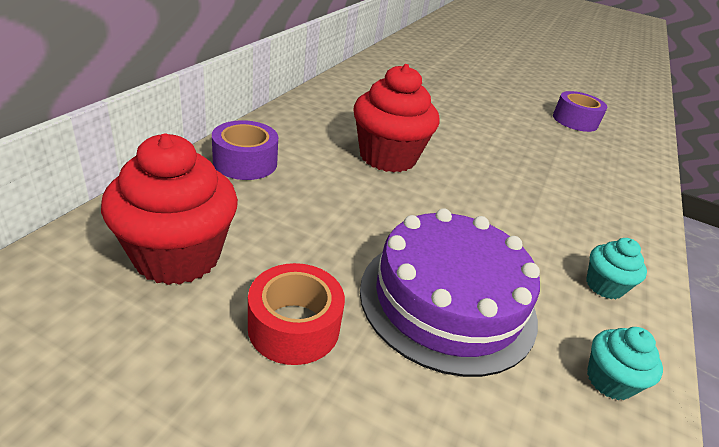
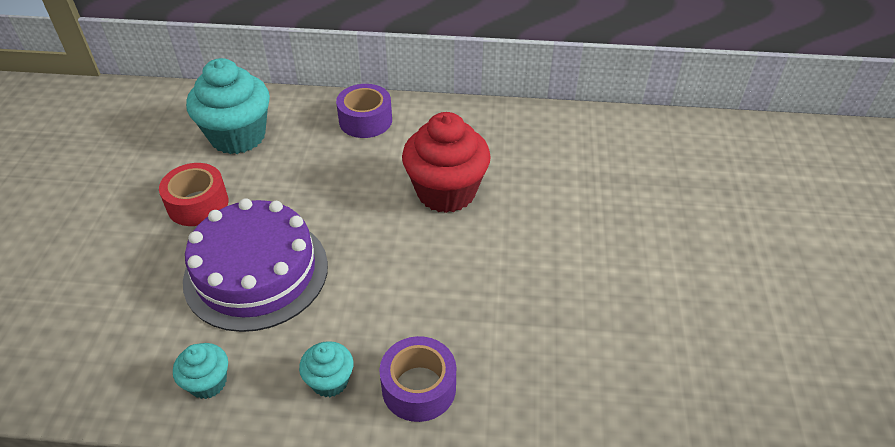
camera: 75 degrees right, 10 degrees up
(177, 256) = (238, 136): red cupcake -> turquoise cupcake
(575, 121) = (734, 348): purple tape -> purple tape (419, 387)

